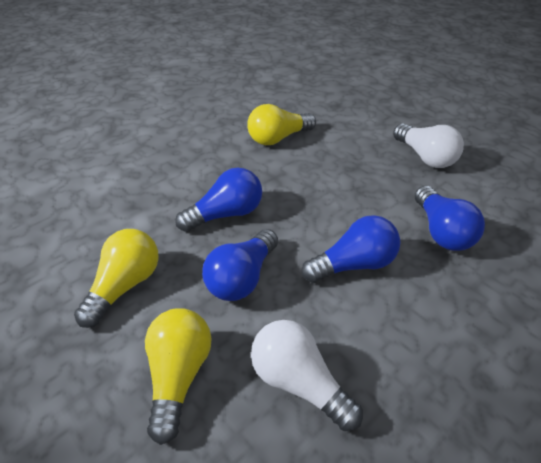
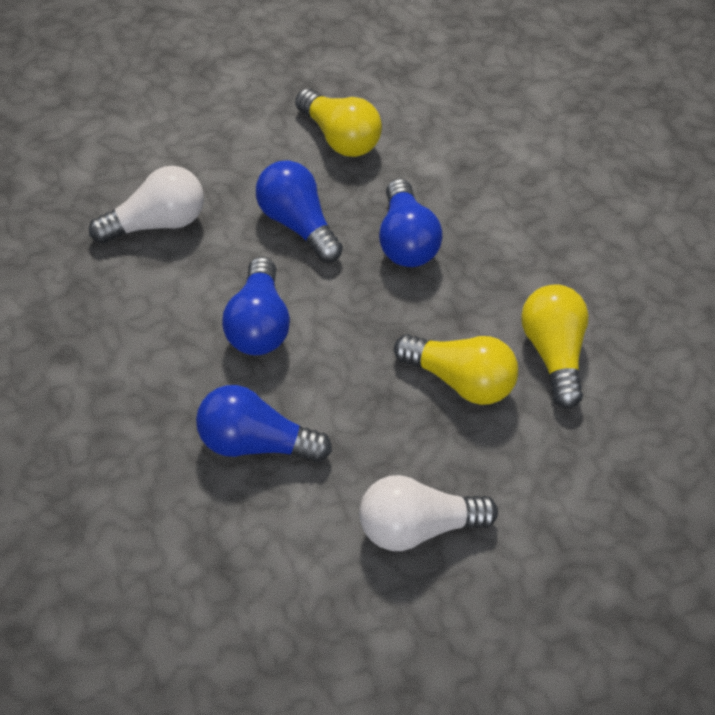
camera: 110 degrees right, 10 degrees up
(178, 376) = (216, 152): yellow light bulb -> yellow light bulb (459, 380)

